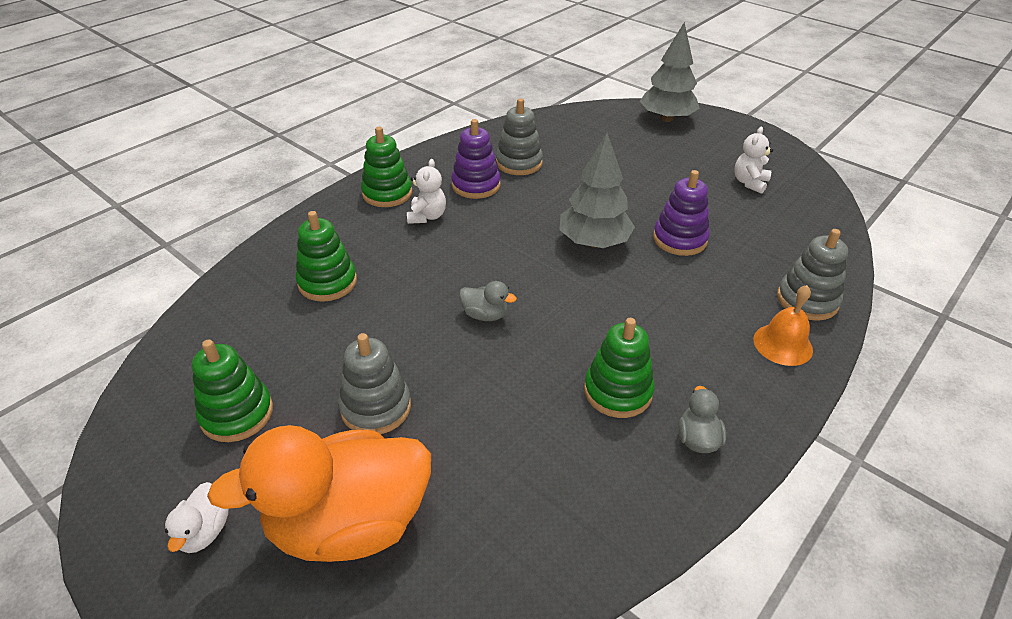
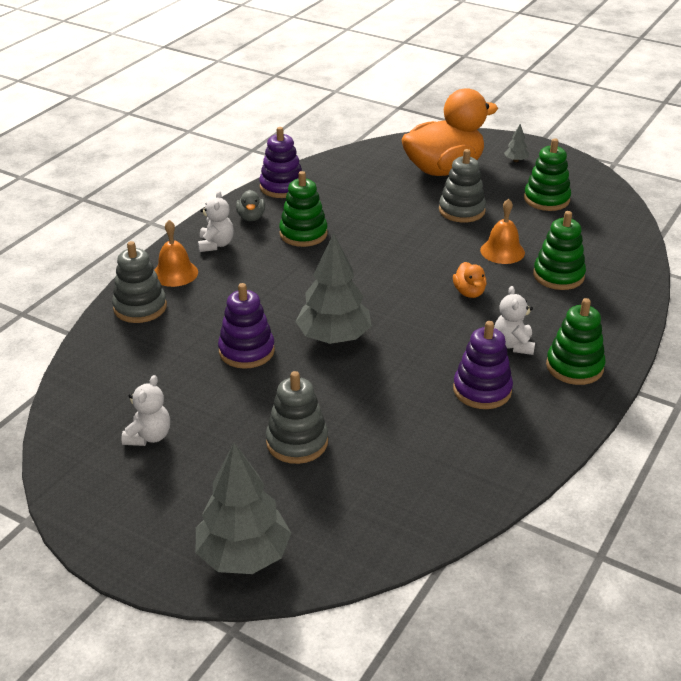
camera: 170 degrees right, 5 degrees down
(204, 531) = (515, 160): white duck -> grey tree
(366, 325) = (502, 251): none -> orange bell
(438, 274) = (469, 292): none -> orange duck
(485, 315) = (414, 267): grey duck -> none
(519, 163) = (444, 431): grey stacking toy -> grey stacking toy (297, 442)
(651, 515) = (282, 187): none -> purple stacking toy
(740, 387) = (216, 244): none -> white teddy bear

